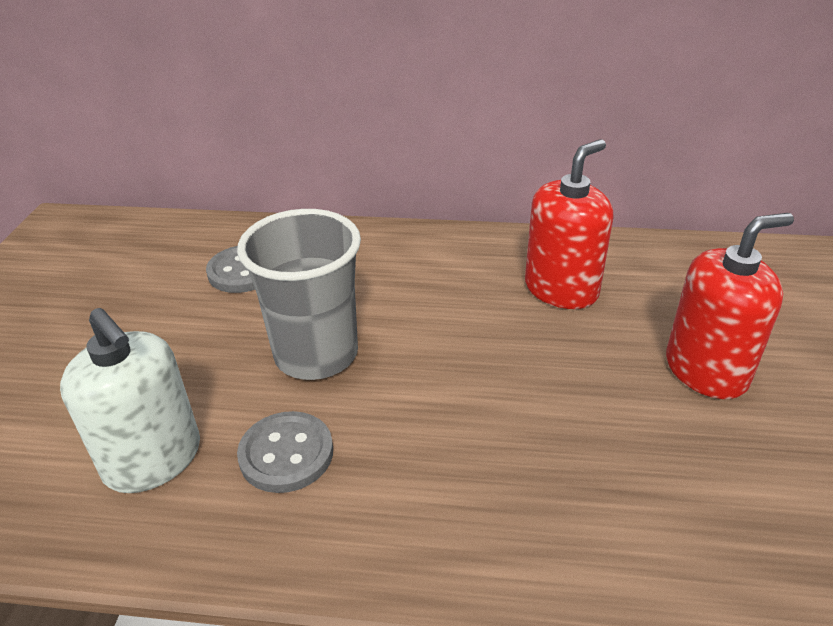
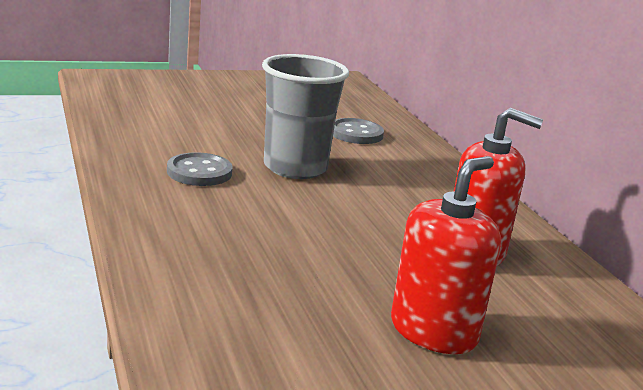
camera: 60 degrees right, 15 degrees down
(153, 459) = (170, 139): white soap dispenser -> none
(706, 370) = (433, 331): red soap dispenser -> red soap dispenser turned 90 degrees counterclockwise

